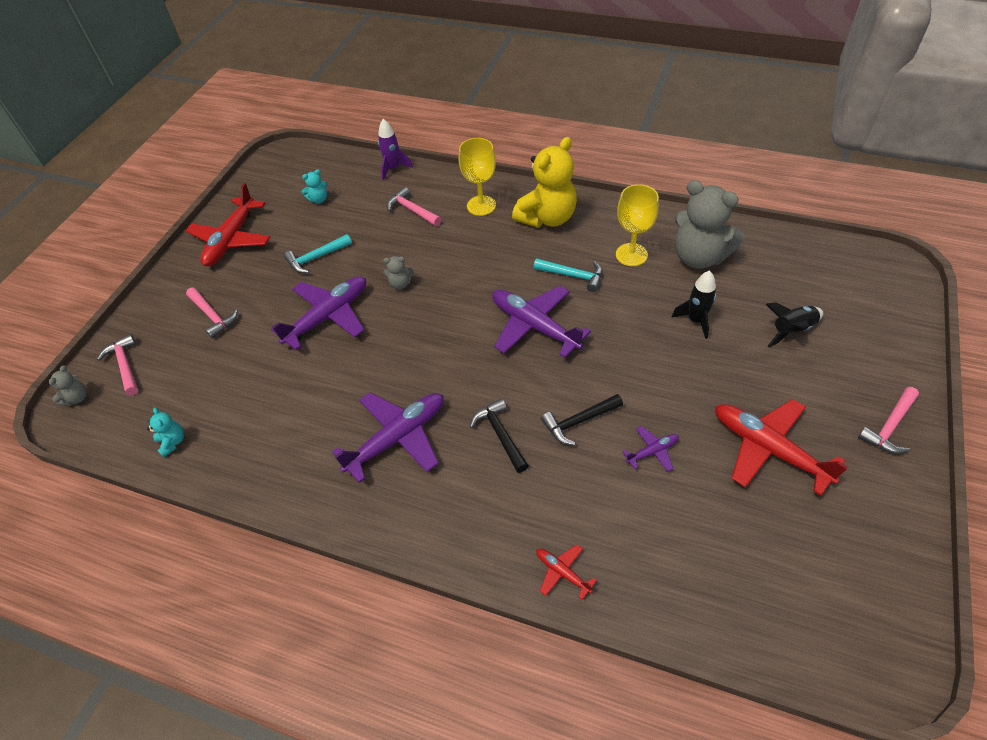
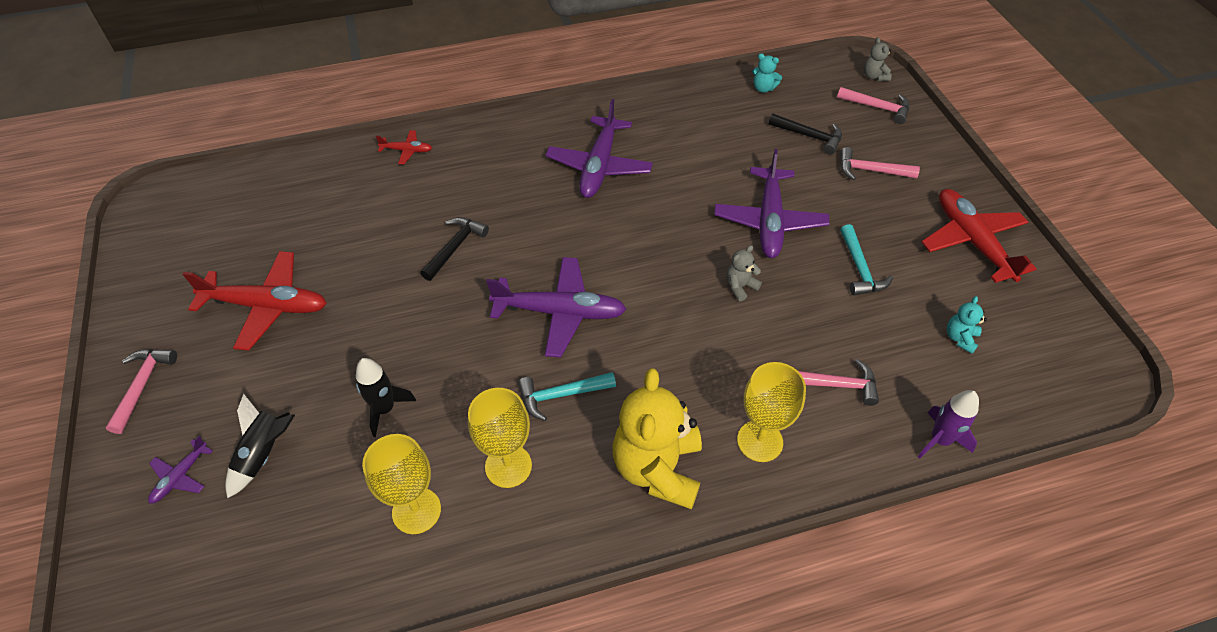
camera: 140 degrees right, 0 degrees up
(316, 258) = (860, 268): turquoise hammer -> turquoise hammer turned 150 degrees clockwise
(500, 435) = (516, 206): black hammer -> black hammer (809, 136)
(652, 451) = (376, 255): purple plane -> purple plane (181, 476)
(699, 257) = (416, 511): grey teddy bear -> yellow goblet

